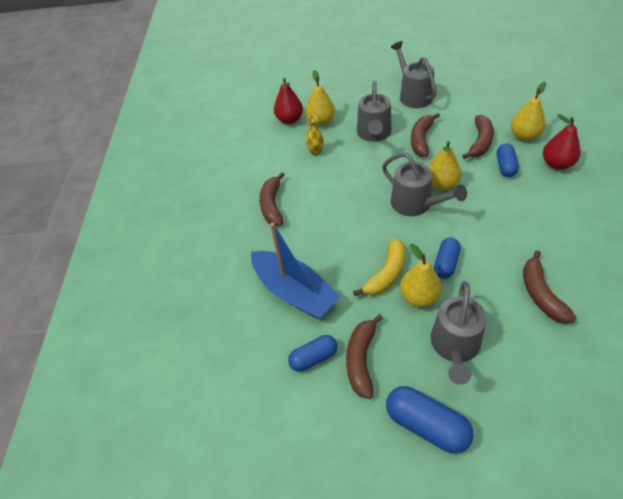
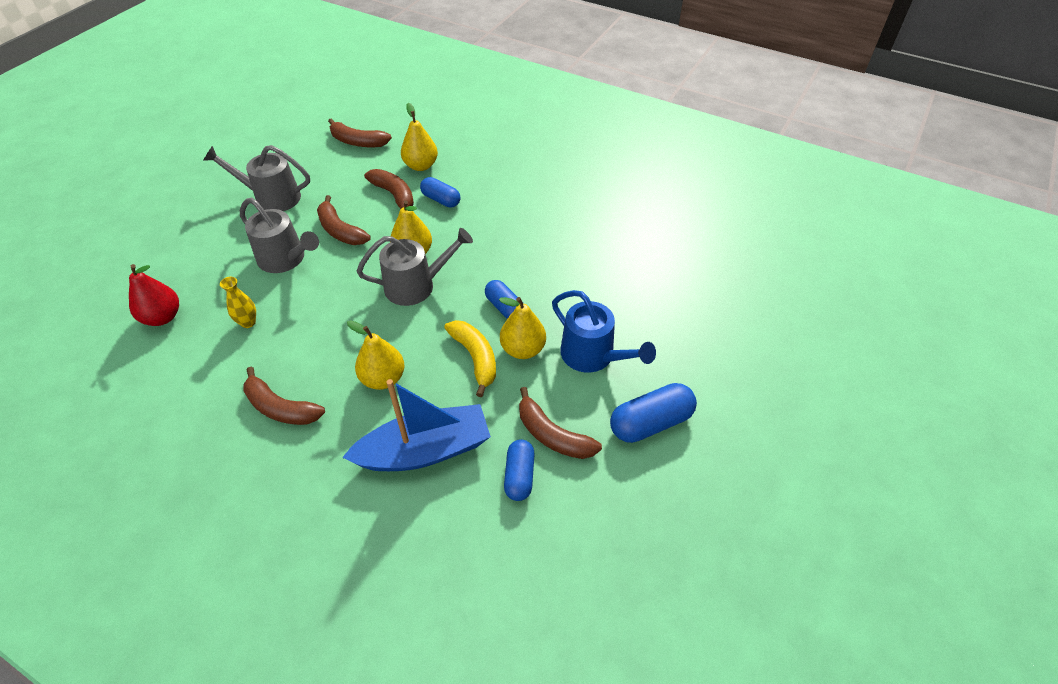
camera: 65 degrees left, 0 degrees up
(321, 121) = (206, 291): yellow pear -> yellow pear (383, 378)
(455, 346) = (592, 356): grey watering can -> blue watering can
(541, 294) = (589, 269): brown banana -> brown banana (358, 142)
(556, 164) = (474, 170): red pear -> none

